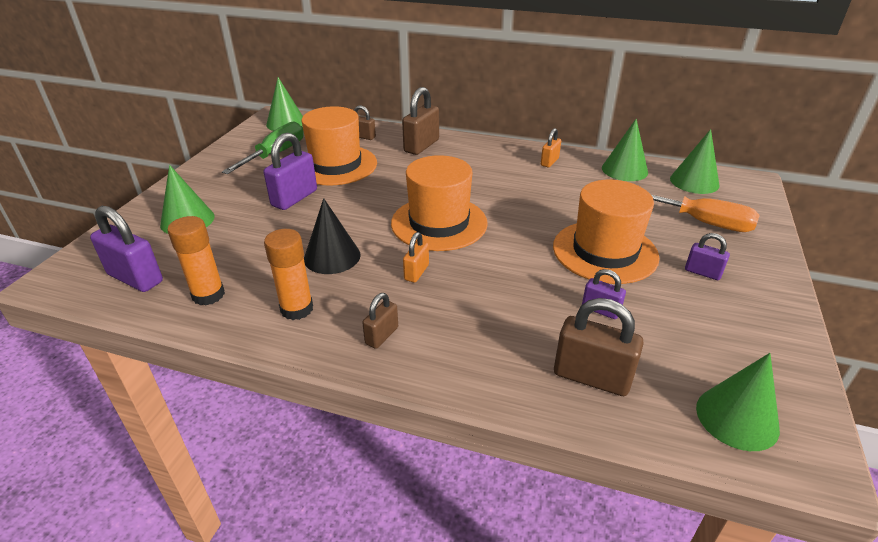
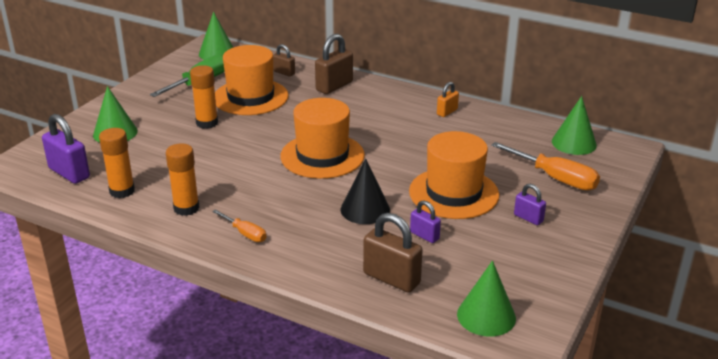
camera: 10 degrees right, 5 degrees down
(294, 198) = (207, 123): purple padlock -> orange glue stick
(332, 256) = (224, 173): black cone -> black cone (365, 209)
(381, 335) = (245, 233): brown padlock -> orange screwdriver
(416, 272) = (288, 192): orange padlock -> none
(624, 170) = (514, 126): green cone -> none

